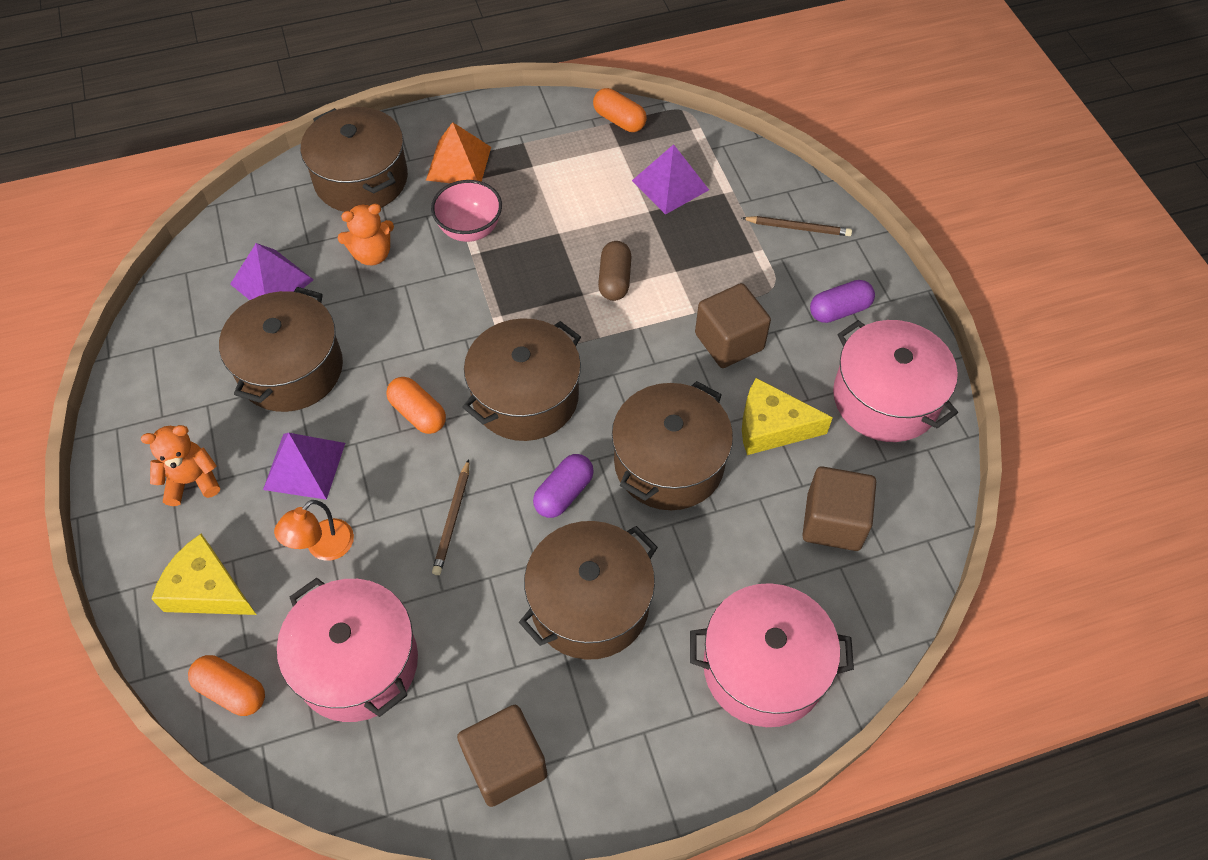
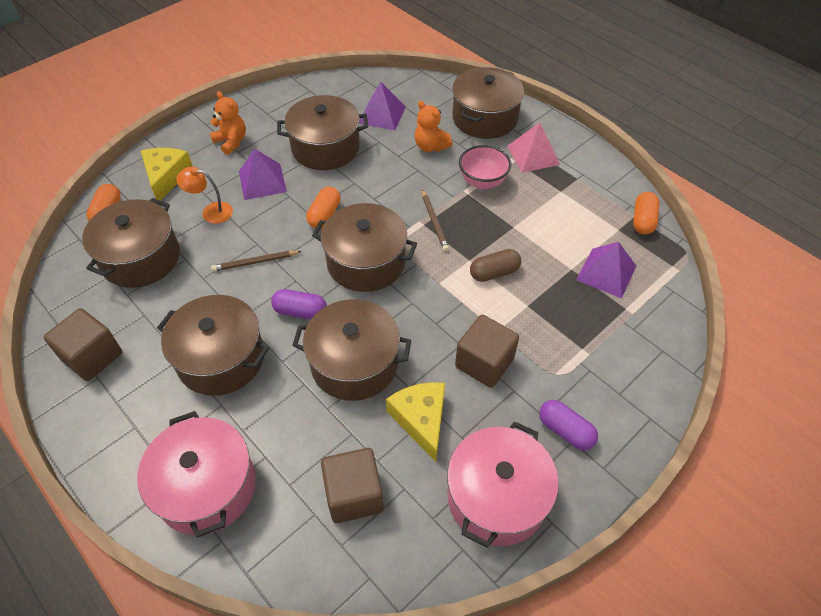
camera: 65 degrees right, 5 degrees down
(357, 663) = (141, 258): pink pot -> brown pot
(459, 163) = (533, 155): orange pyramid -> pink pyramid
(798, 228) = (629, 371): brown pencil -> brown pencil (434, 222)

